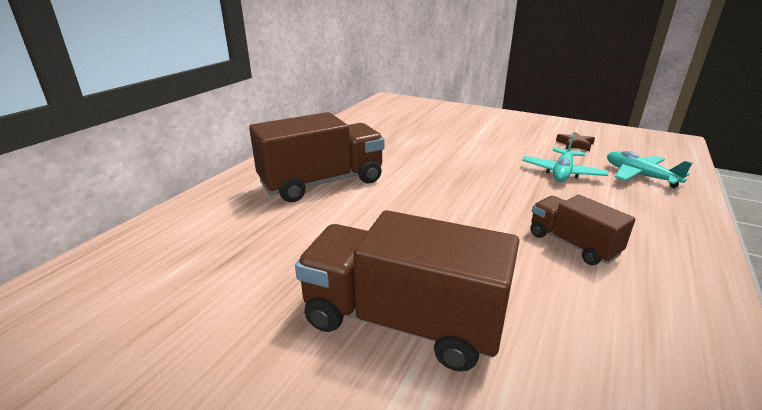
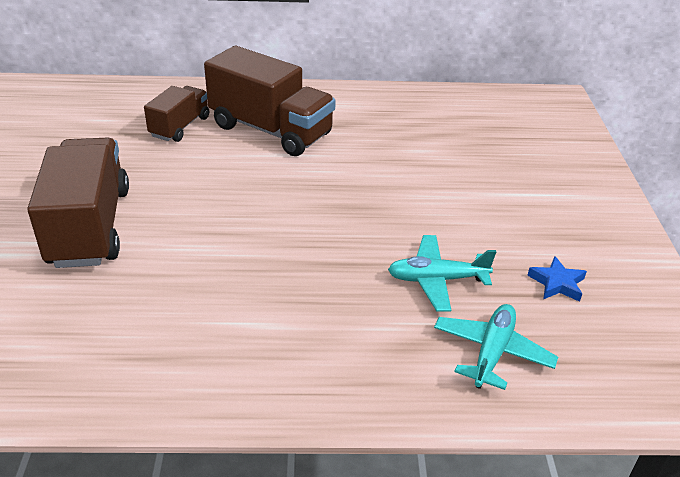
camera: 60 degrees right, 10 degrees up
(572, 244) = (254, 302): brown truck -> brown truck (180, 127)
(575, 144) = (557, 283): brown star -> blue star

